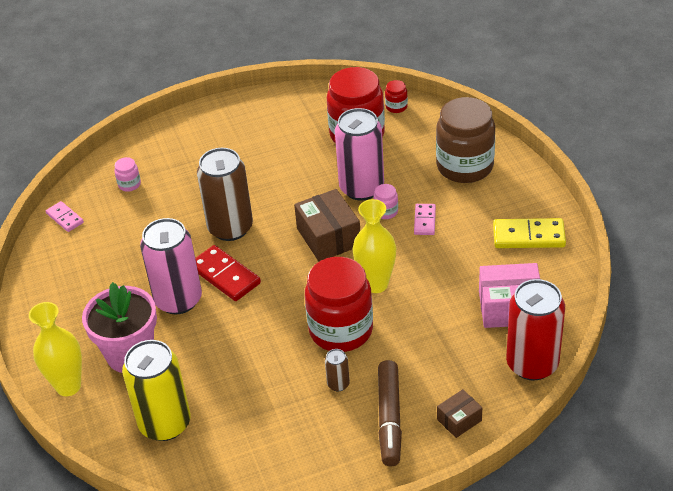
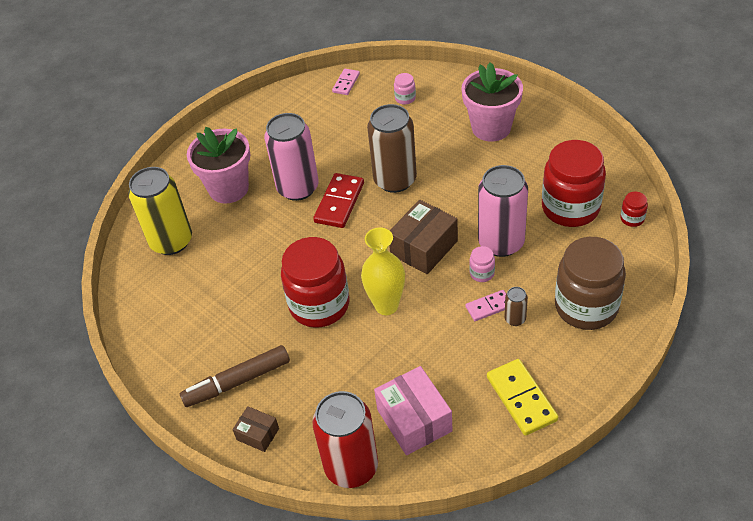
camera: 65 degrees right, 5 degrees up
(68, 386) = (183, 171): yellow vase -> none
(223, 144) = (491, 128): none -> pink flower pot
(338, 384) = (259, 330): brown can -> brown can (515, 319)

